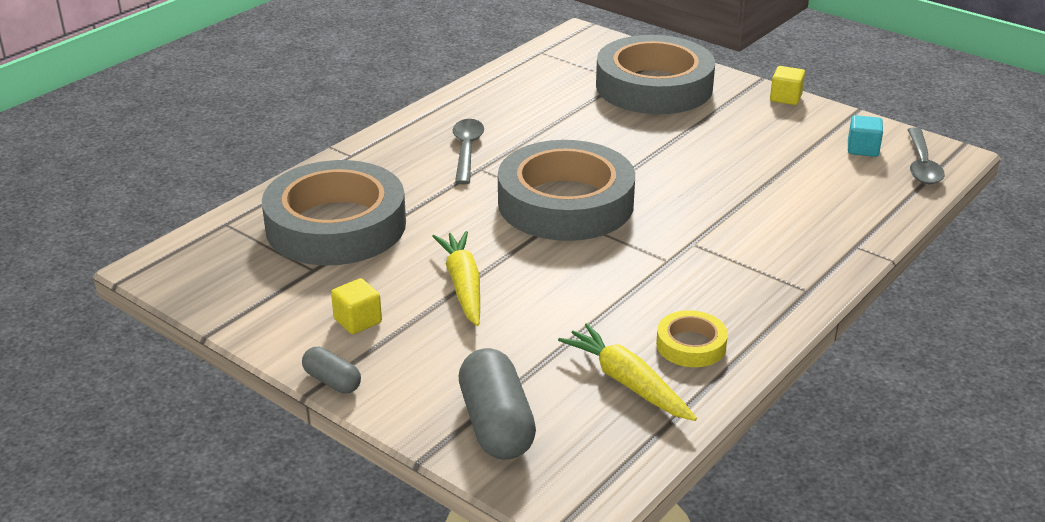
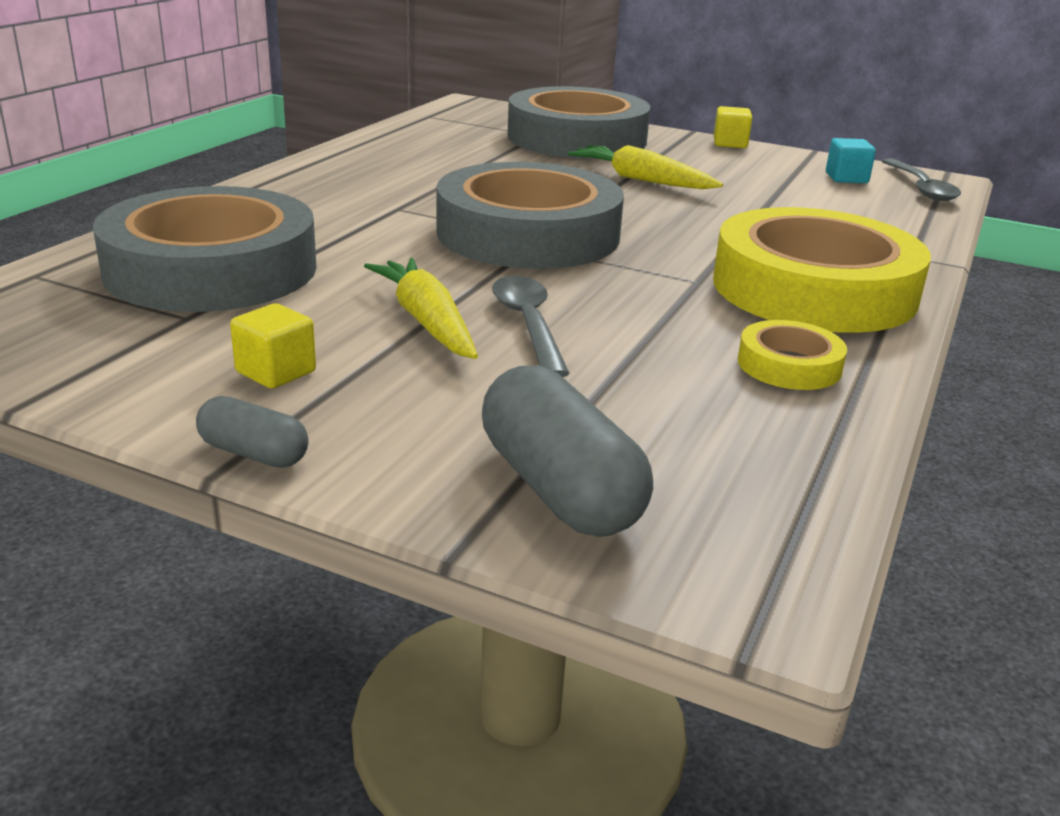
camera: 15 degrees left, 5 degrees down
(466, 150) = (373, 193): grey spoon -> grey spoon (528, 325)
(627, 382) = (730, 415): yellow carrot -> yellow carrot (641, 180)
(753, 275) = (814, 289): none -> yellow tape

